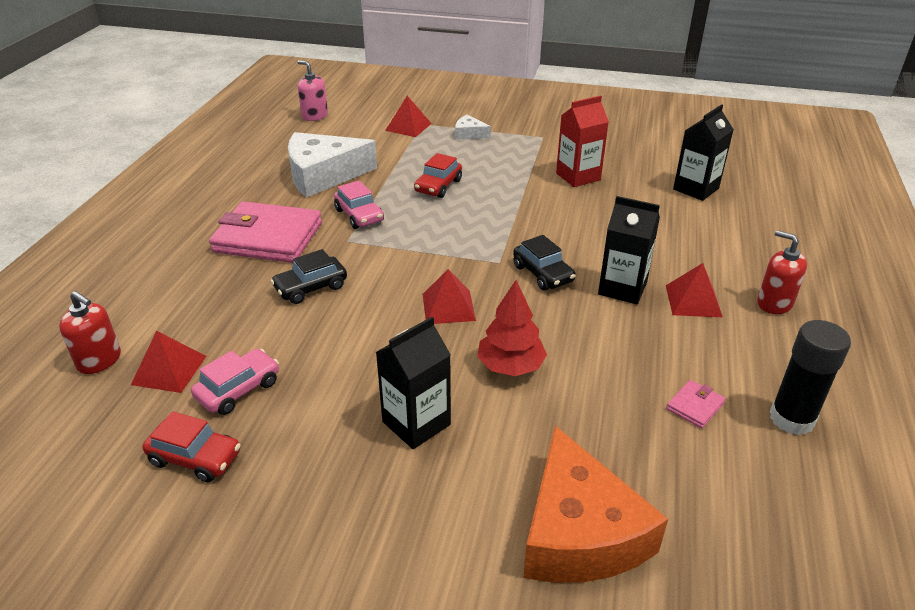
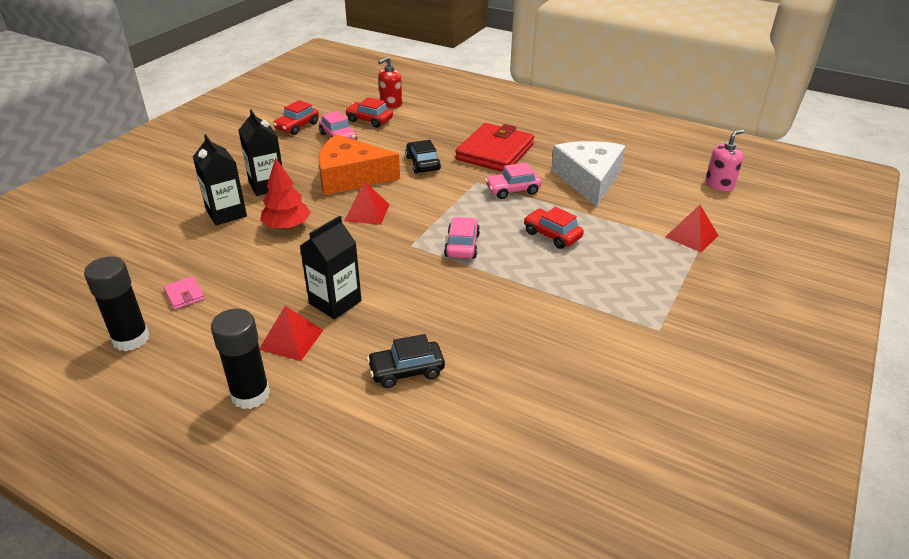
camera: 105 degrees right, 0 degrees up
(169, 370) = (369, 120): red pyramid -> red car
(268, 238) = (495, 152): pink wallet -> red wallet
(469, 134) = (670, 274): white cheese -> none
(482, 231) = (462, 245): none -> pink car
(543, 274) = (381, 264): black car -> black car (406, 371)
(578, 176) = (548, 331): red carton -> none
(579, 532) = (146, 222): orange cheese -> orange cheese (350, 177)
(696, 189) = (488, 427): black carton -> black carton (226, 213)
(774, 303) = (250, 394): red soap dispenser -> black glue stick

